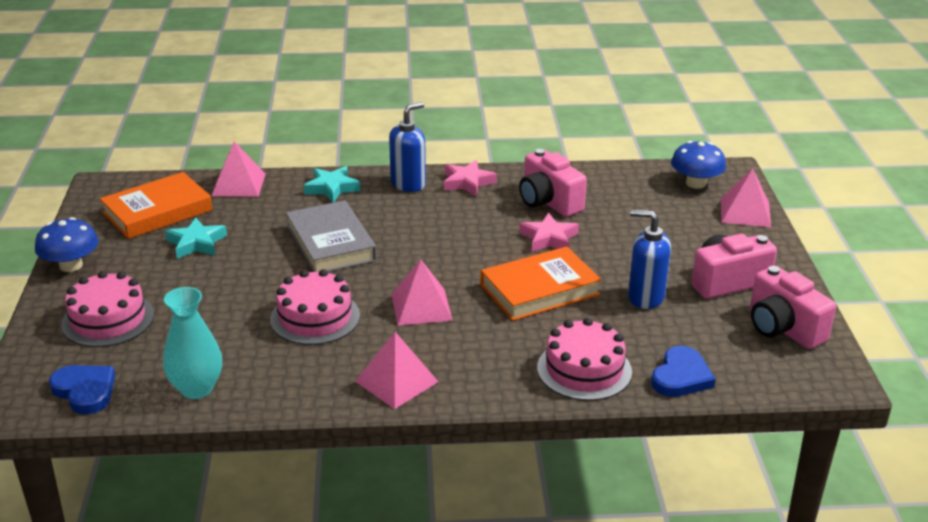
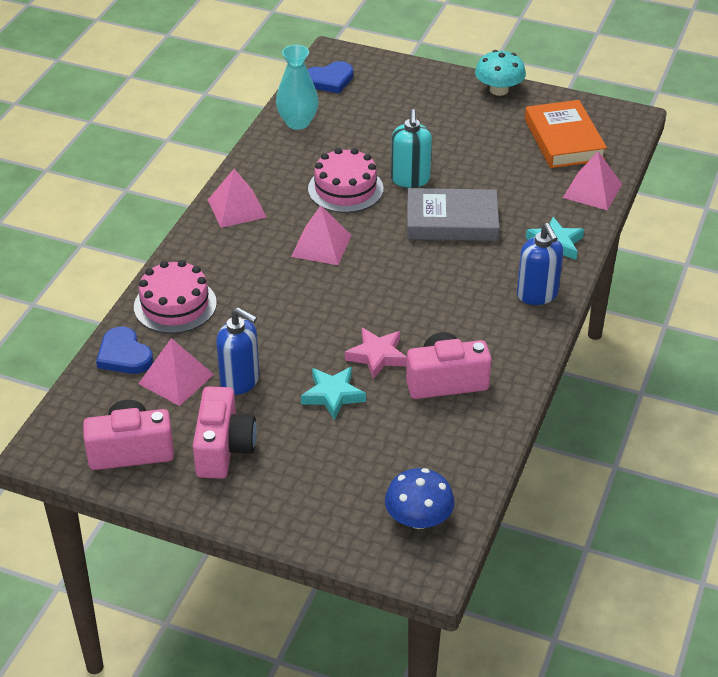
camera: 115 degrees right, 10 degrees up
(71, 265) = (499, 90): blue mushroom -> turquoise mushroom
(108, 319) = (410, 98): pink cake -> none
(196, 243) = (497, 151): turquoise star -> turquoise star (333, 395)
(274, 282) = (410, 179): none -> turquoise soap dispenser
(467, 182) = (518, 336): pink star -> none
(540, 290) = (297, 319): orange book -> none
(645, 297) = (240, 381): blue soap dispenser -> blue soap dispenser turned 75 degrees clockwise
(745, 212) = (333, 530): pink pyramid -> pink pyramid (176, 379)

